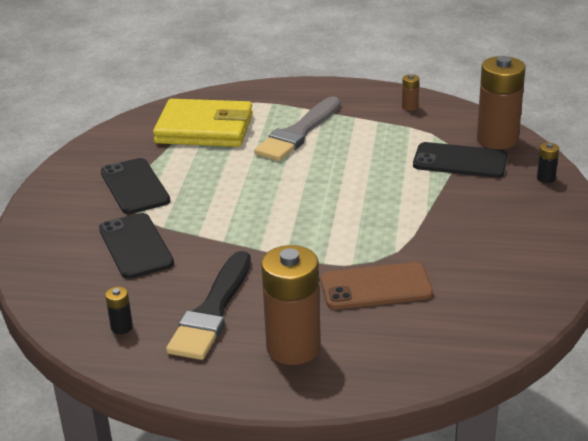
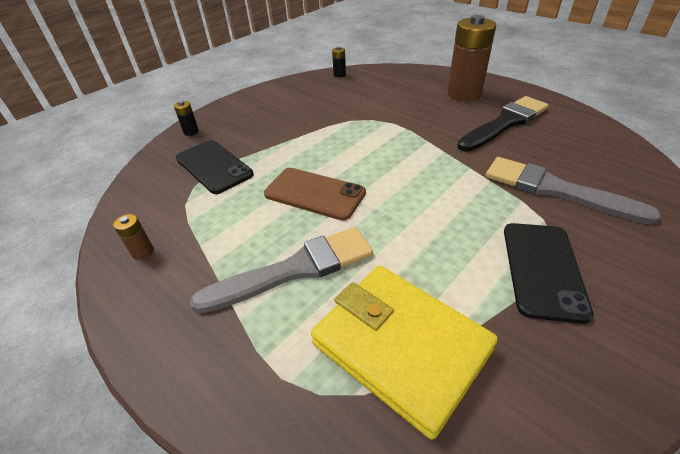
camera: 145 degrees left, 10 degrees up
(121, 327) = (578, 132): black battery -> black battery (339, 74)
(135, 246) = (556, 190): black phone -> grey brush
(376, 287) = (387, 106): brown phone -> brown phone (314, 193)
(497, 139) = (155, 174): brown battery -> none

